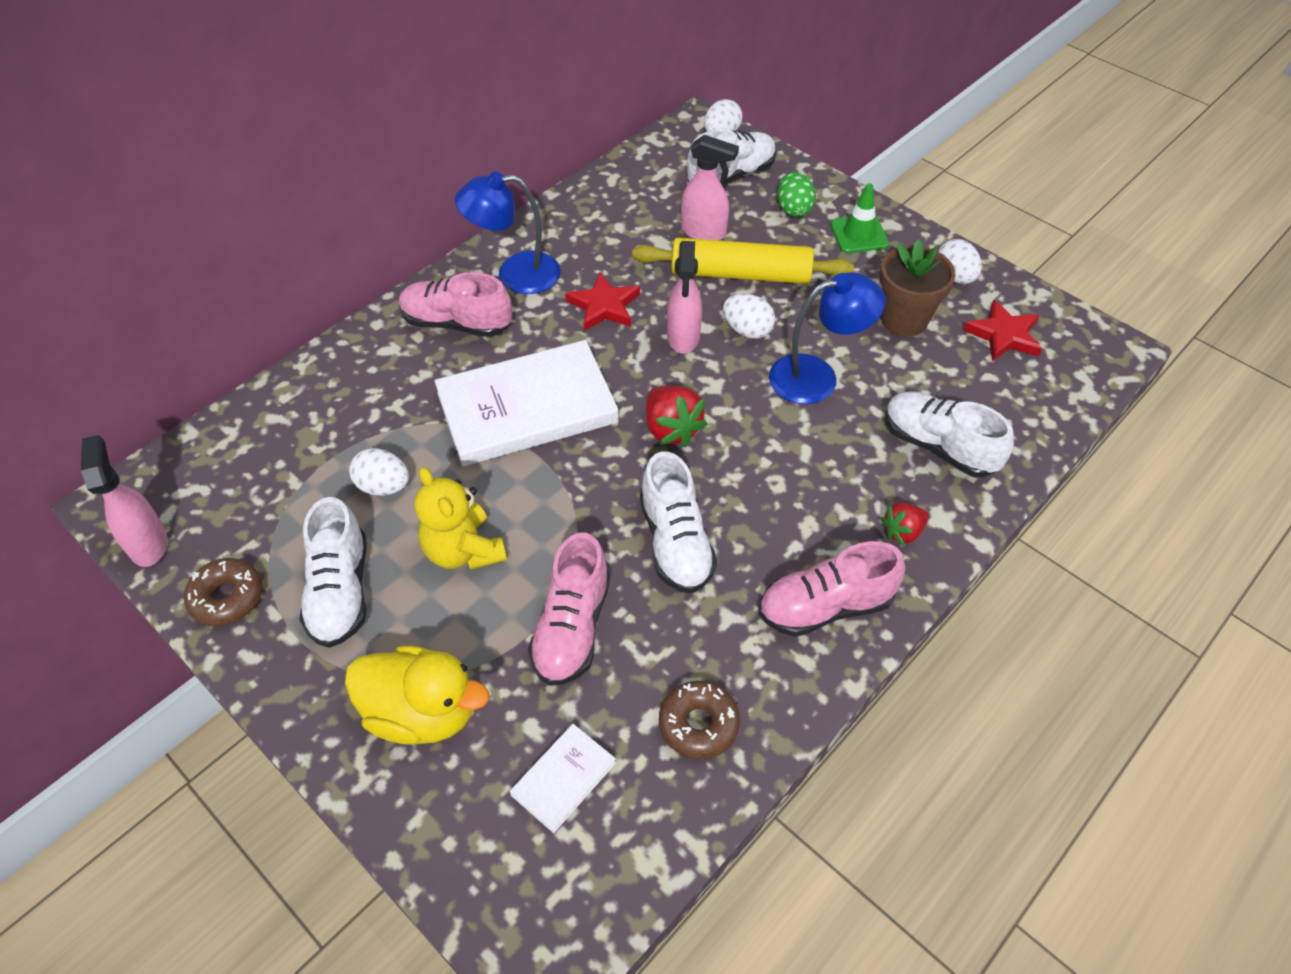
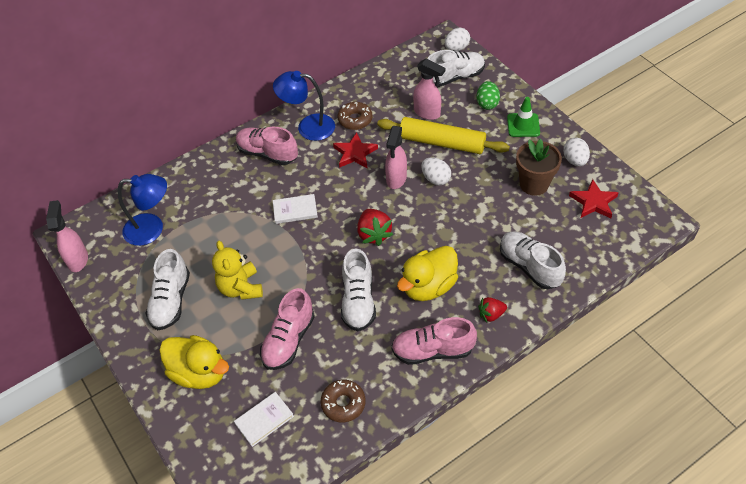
camera: 15 degrees right, 0 degrees up
(227, 598) = (112, 295): brown donut -> brown donut (355, 120)
(383, 486) = (206, 245): white egg -> none
(527, 408) = (295, 210): white book -> white book, size x0.46
(786, 501) = (428, 286): none -> yellow duck
(817, 376) = (469, 213): blue lamp -> blue lamp (152, 229)

